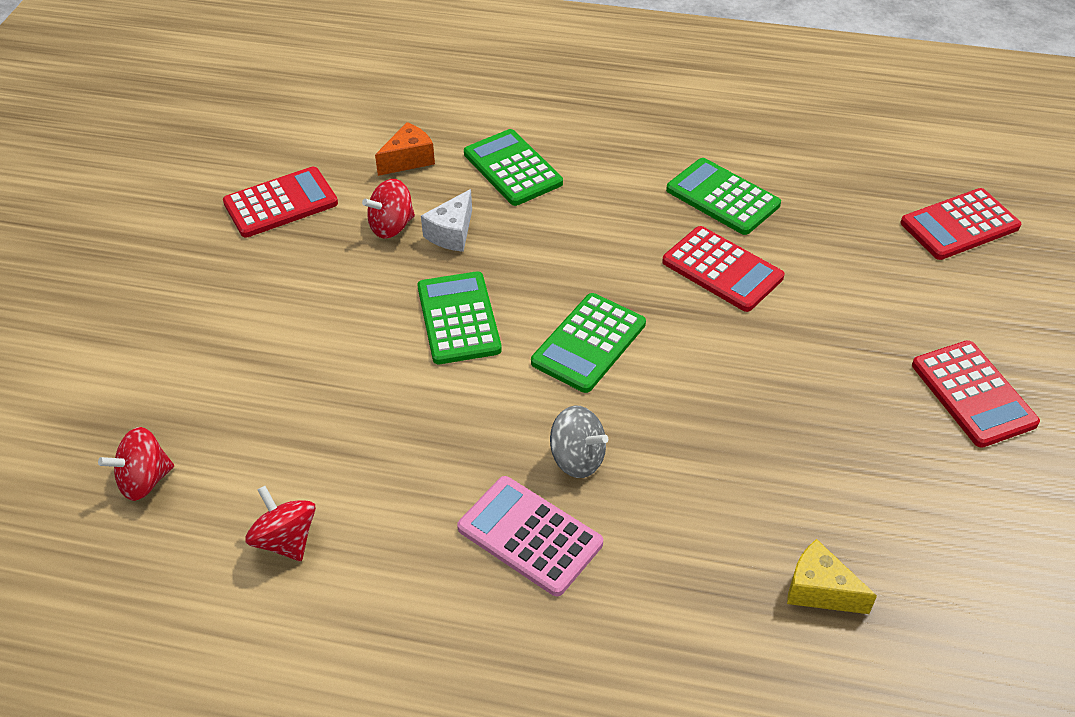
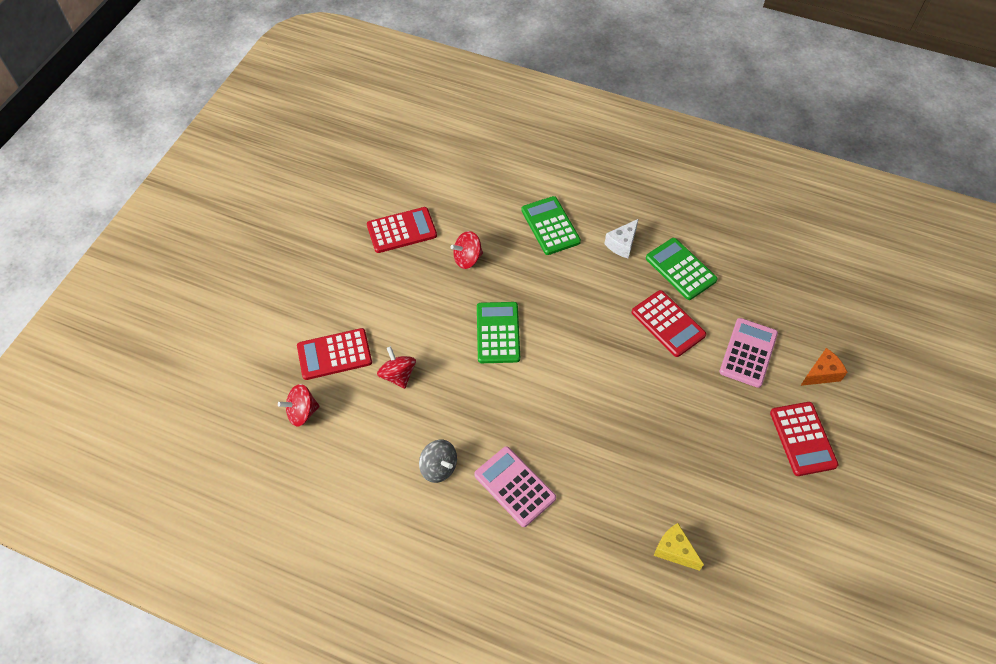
camera: 10 degrees right, 10 degrees up
(286, 540) = (376, 464): red spinning top -> red spinning top (398, 375)
(408, 160) = (485, 209): orange cheese -> orange cheese (821, 374)
(452, 233) = (504, 270): white cheese -> white cheese (622, 244)
(577, 458) = (551, 441): grey spinning top -> grey spinning top (439, 467)
(589, 343) = (573, 363): green calculator -> none
(854, 291) = (748, 353): none -> pink calculator
(959, 225) = (830, 315): red calculator -> red calculator (334, 354)

